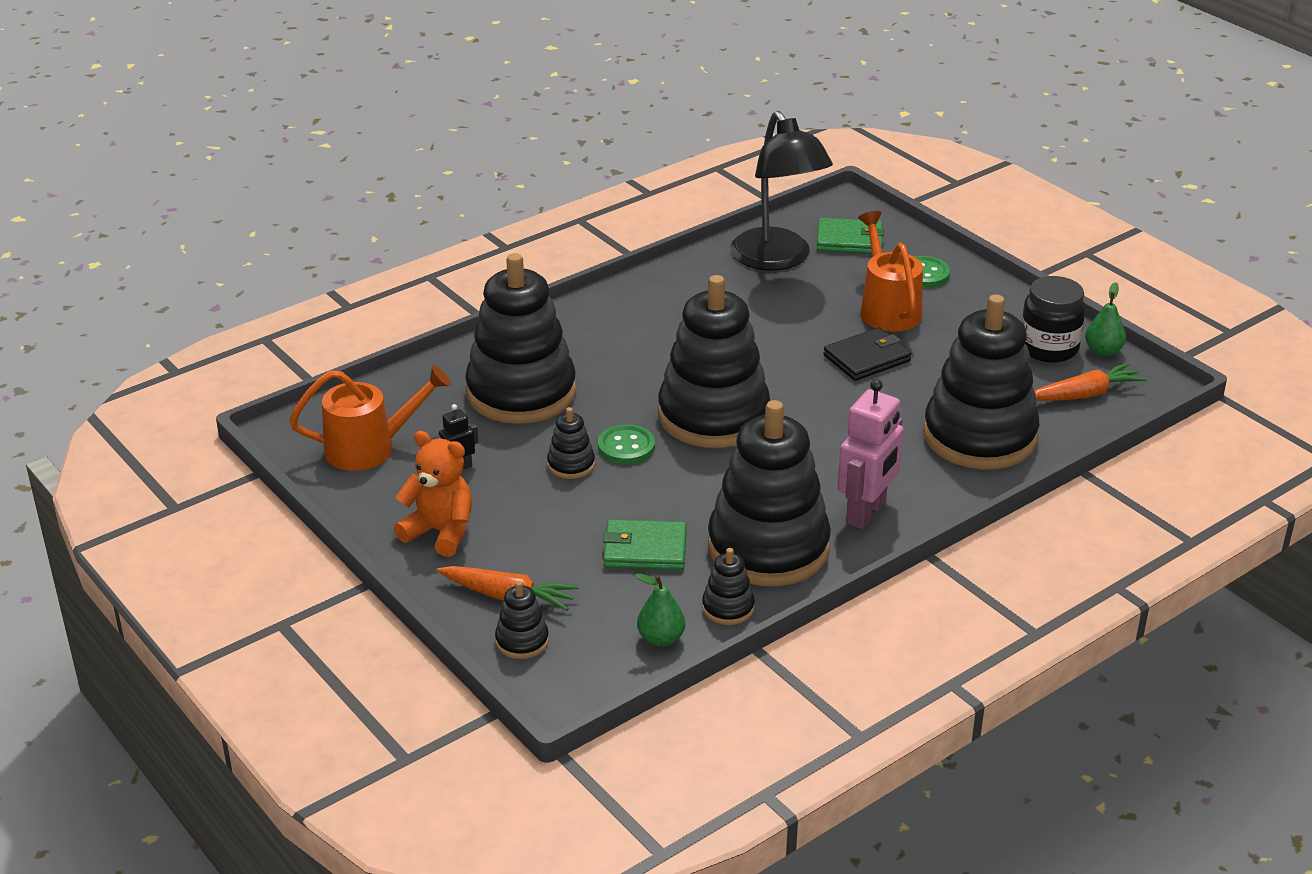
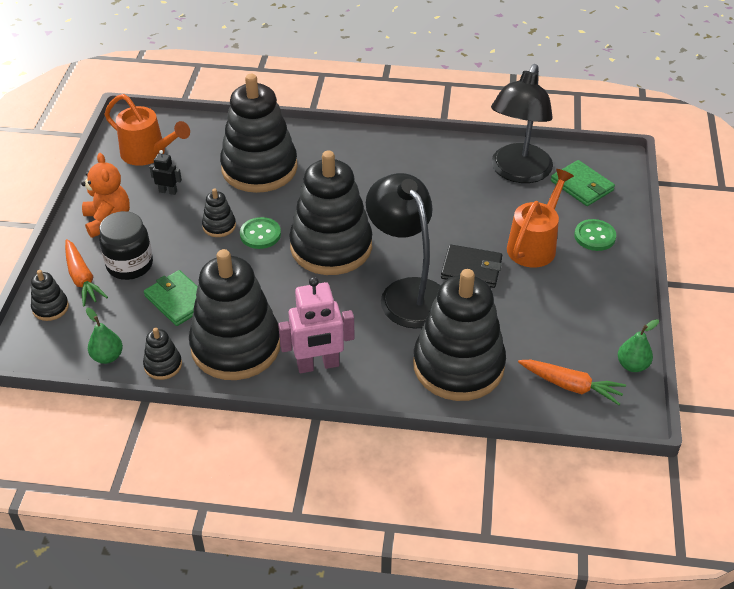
camera: 45 degrees right, 10 degrees up
(845, 409) = (407, 293): none -> black lamp
(1048, 348) = (597, 338): black jar -> black jar (130, 265)

